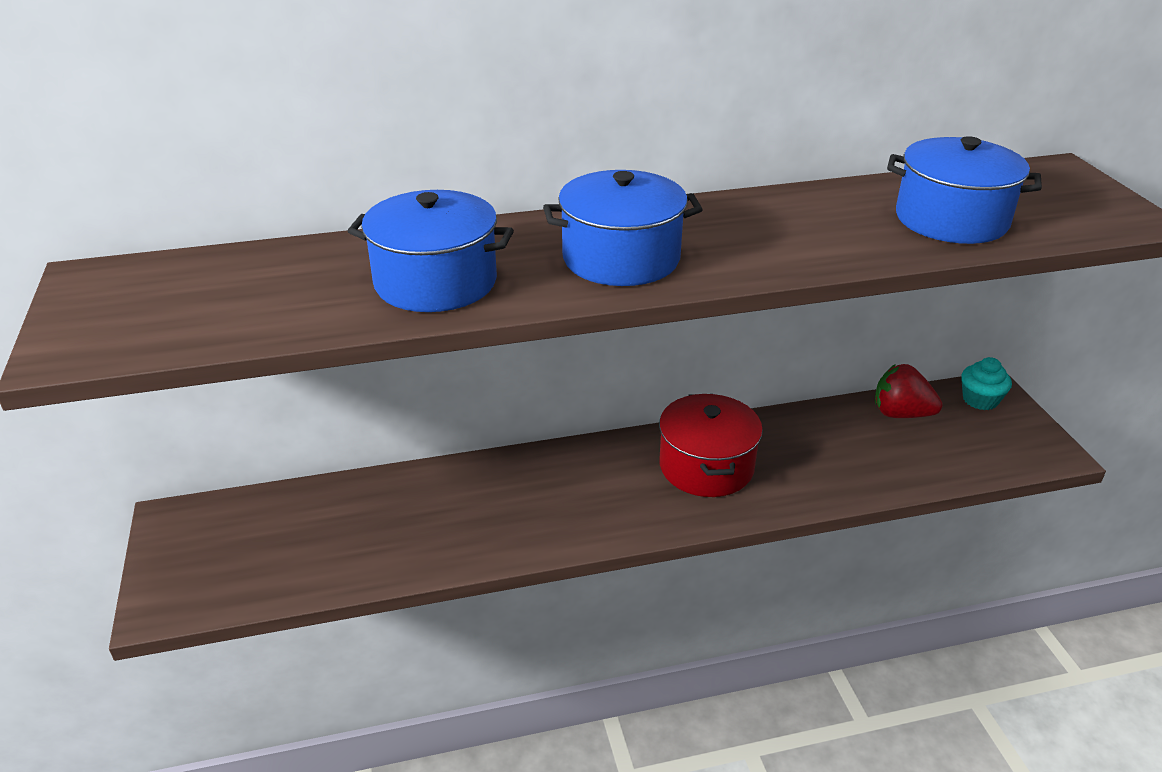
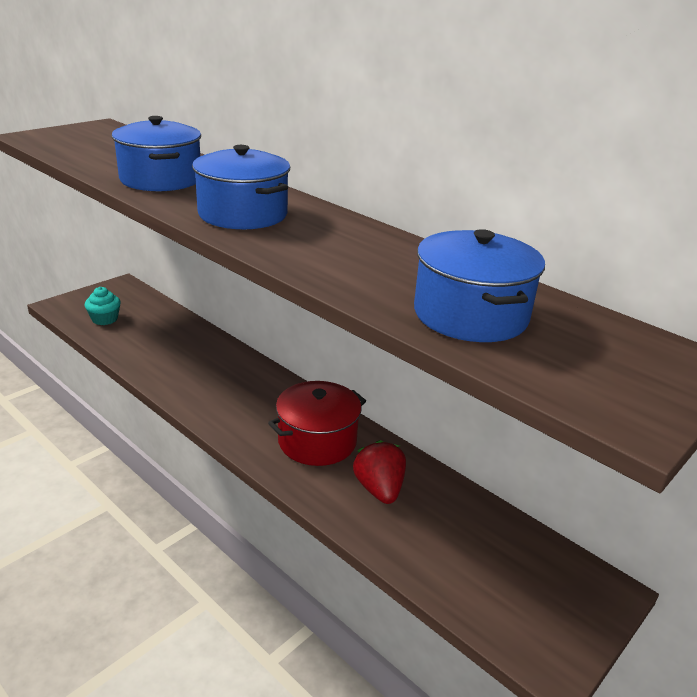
camera: 55 degrees right, 5 degrees down
(901, 414) = (494, 531): red strawberry -> red strawberry (379, 489)
(980, 400) = (580, 584): turquoise cupcake -> turquoise cupcake (105, 319)

